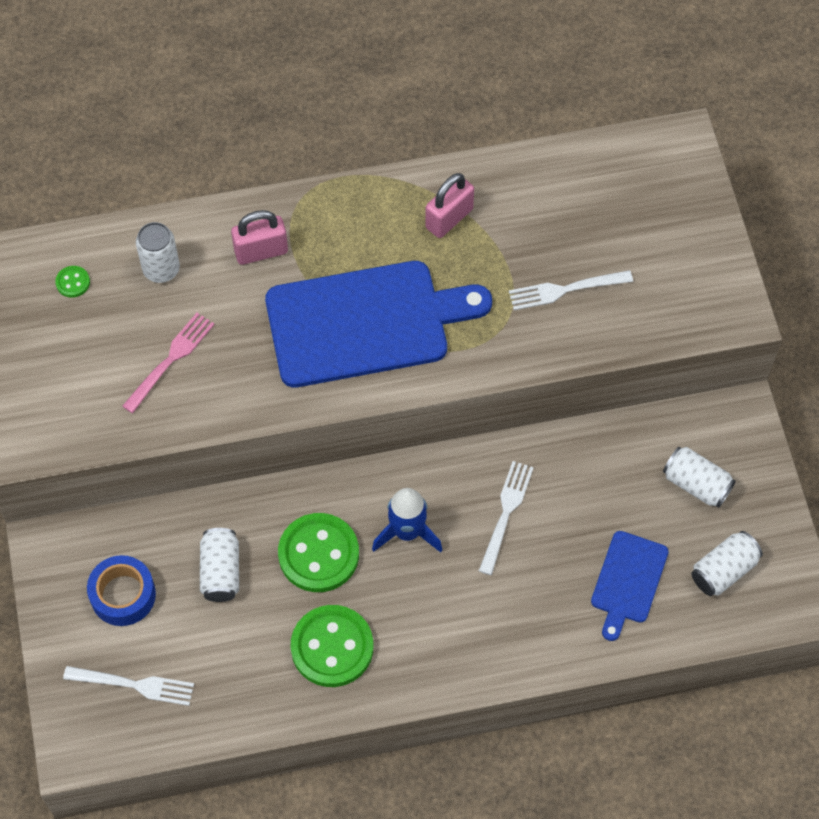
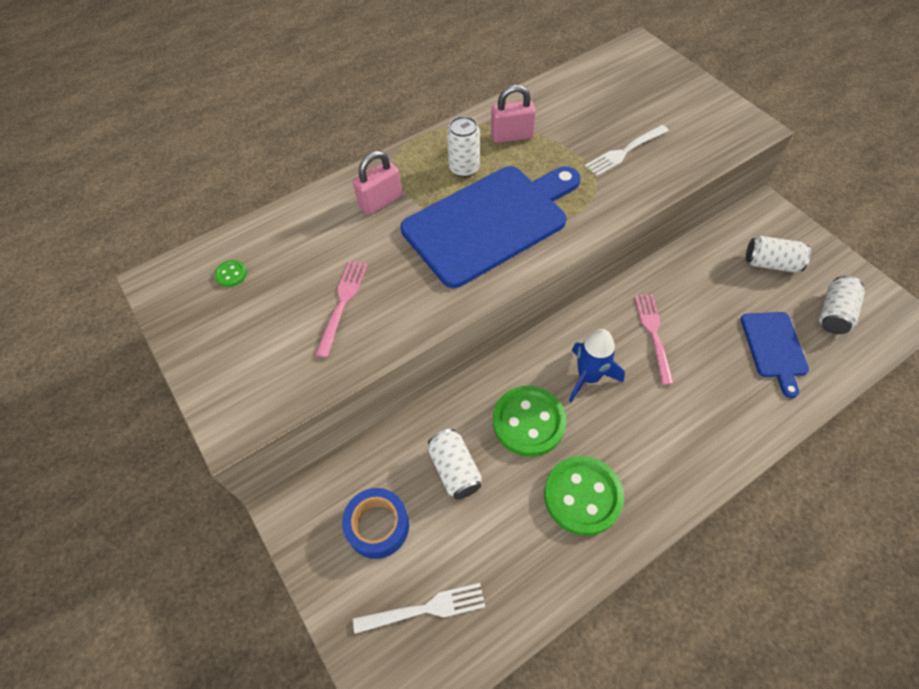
camera: 20 degrees left, 5 degrees down
(161, 269) = (304, 240): white can -> white can (464, 168)
(449, 218) = (512, 136): pink padlock -> pink padlock turned 60 degrees clockwise
(506, 513) = (653, 334): white fork -> pink fork

